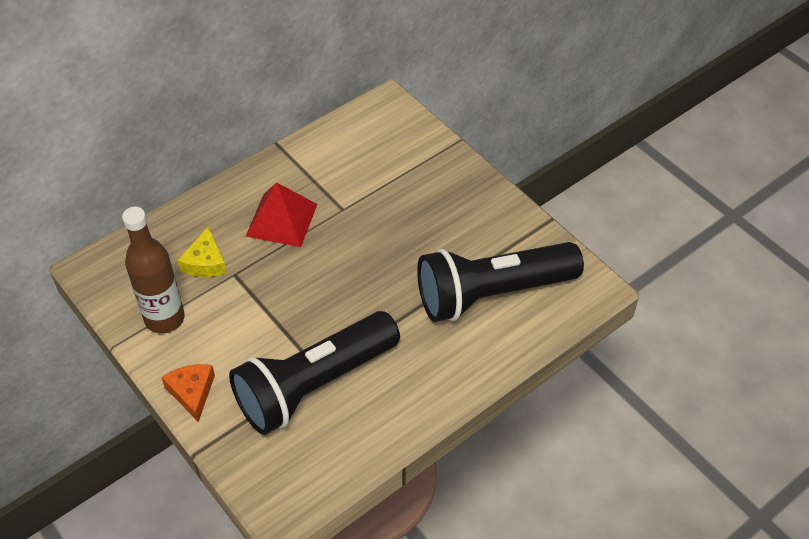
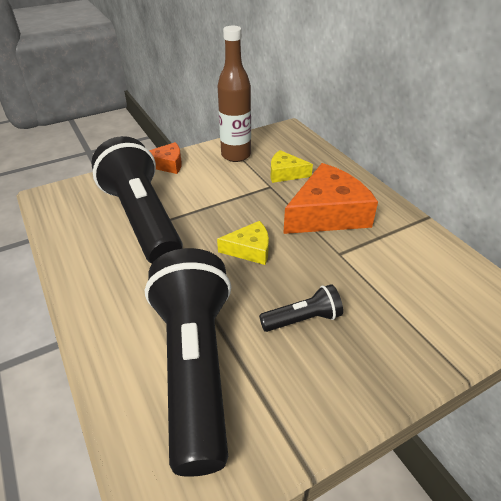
camera: 100 degrees right, 10 degrees down
(282, 220) = (327, 214): red pyramid -> orange cheese
(349, 278) = (249, 249): none -> yellow cheese
(429, 230) = (303, 319): none -> black flashlight

